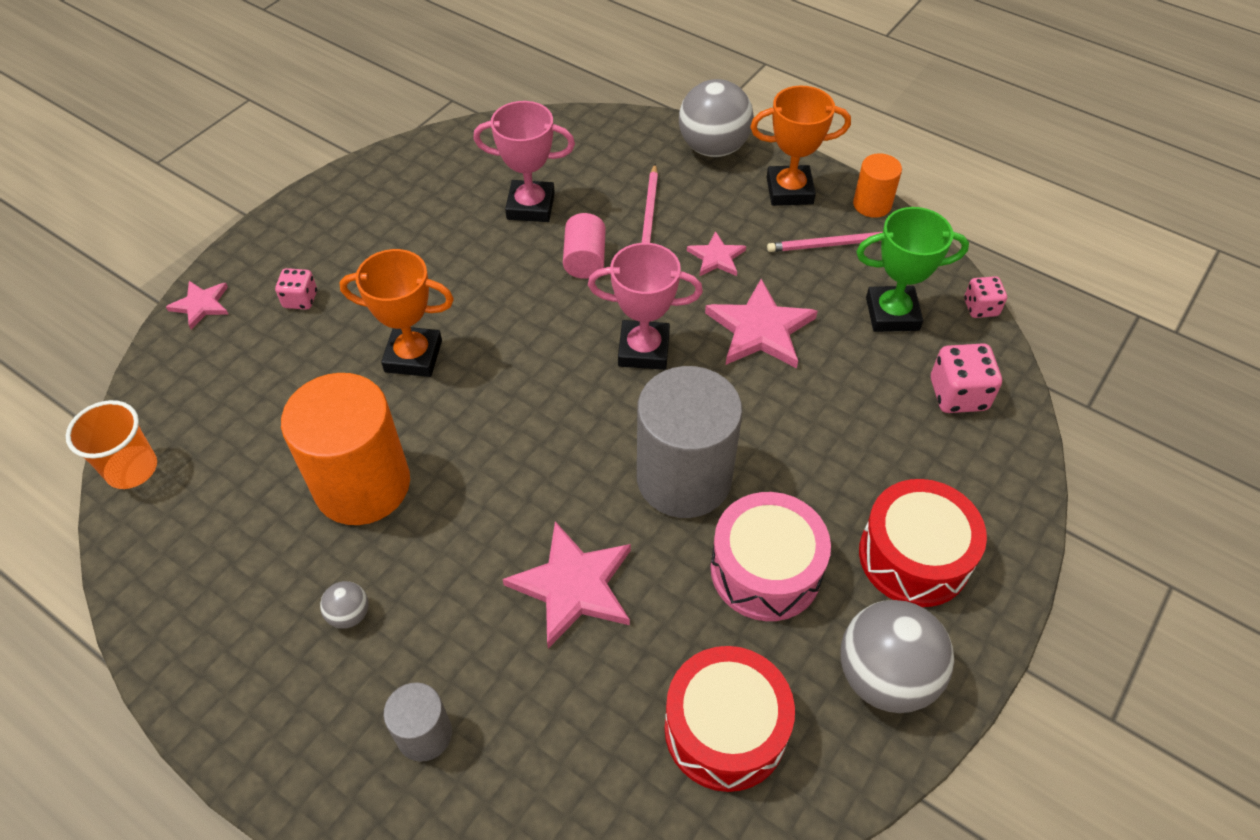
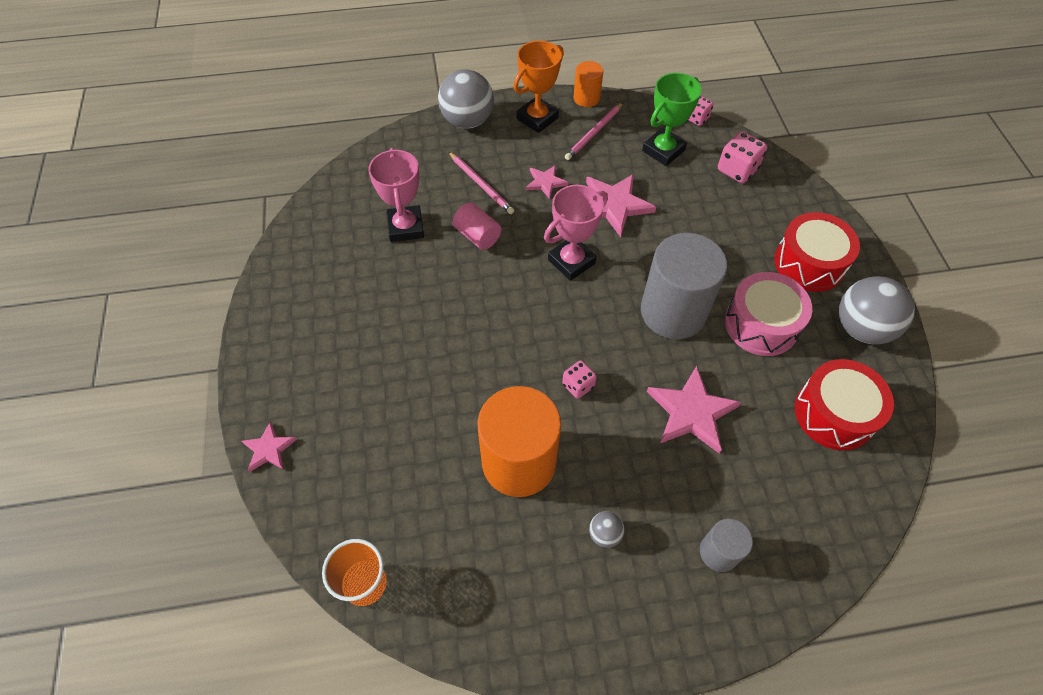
camera: 45 degrees left, 5 degrees up
(300, 299) = (334, 391): pink dice -> pink dice (578, 385)
(413, 356) = (451, 367): orange trophy -> none
(530, 206) = (405, 227): pink trophy -> pink trophy turned 60 degrees counterclockwise

